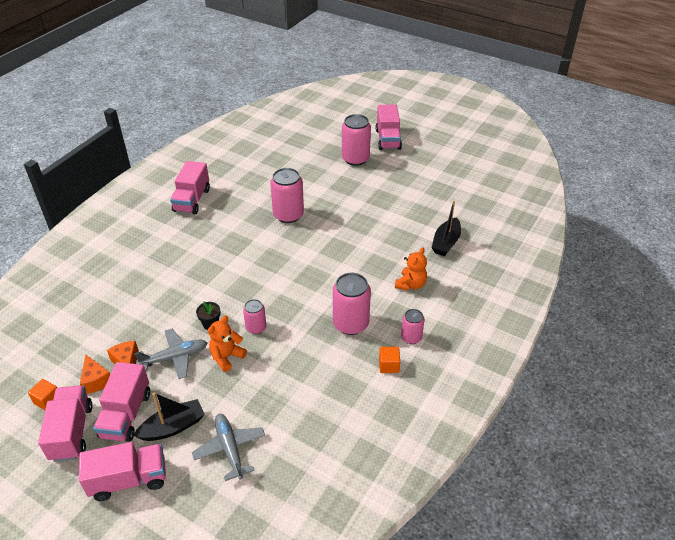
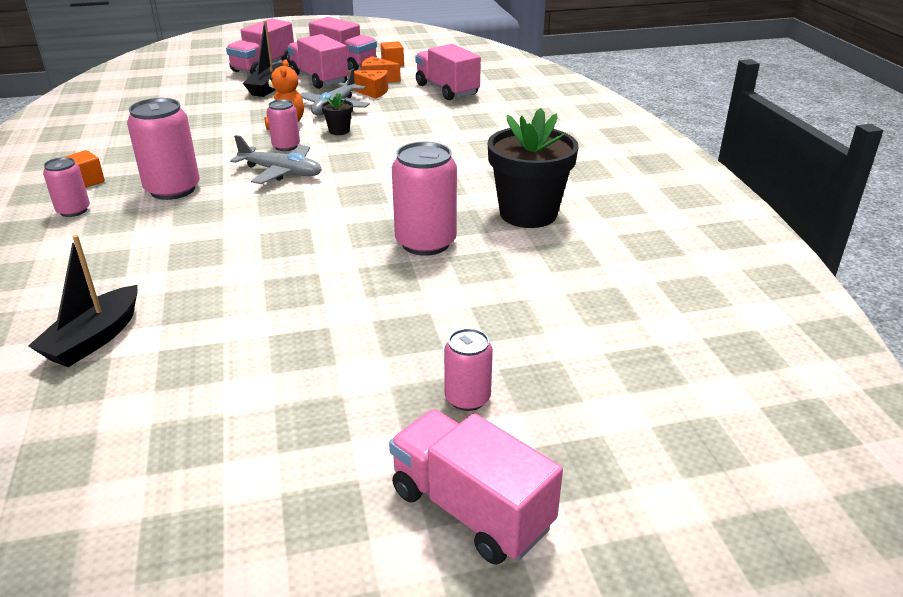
camera: 135 degrees right, 10 degrees down
(192, 200) = (584, 193): pink truck -> pink truck (447, 90)
(230, 204) = (528, 214): none -> black flower pot
(230, 448) = (203, 96): grey plane -> grey plane (281, 172)
(355, 159) = (467, 398): pink can -> pink can, size x0.57
(411, 284) = (118, 256): orange teddy bear -> none
(446, 242) = (94, 339): black boat -> black boat turned 135 degrees counterclockwise

